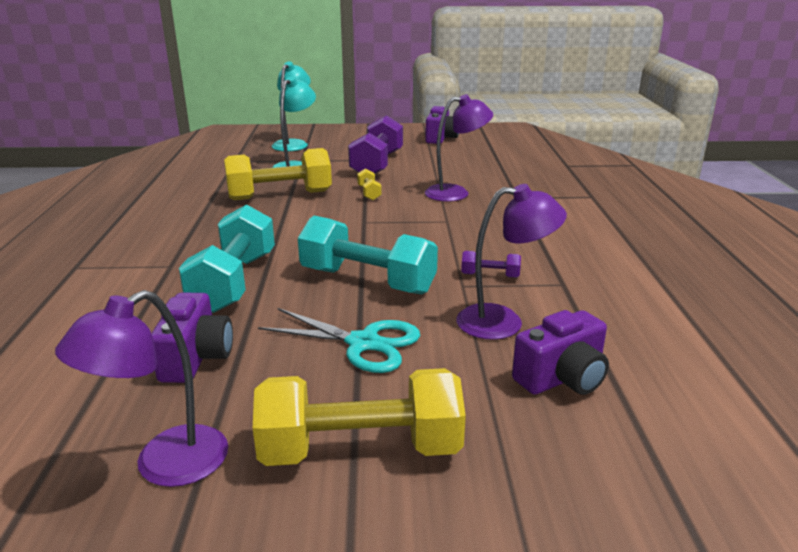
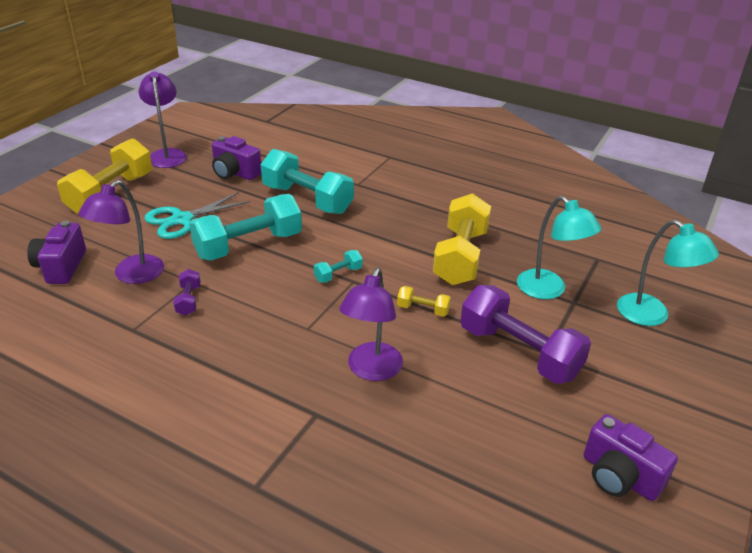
camera: 120 degrees right, 10 degrees up
(362, 229) = (338, 274): none -> turquoise dumbbell
(490, 275) = (188, 300): purple dumbbell -> purple dumbbell turned 45 degrees counterclockwise

